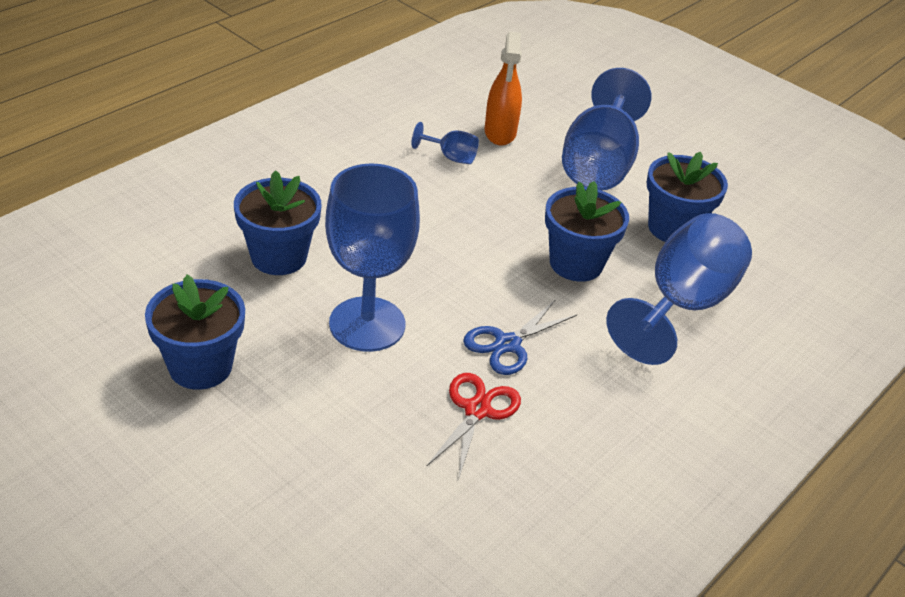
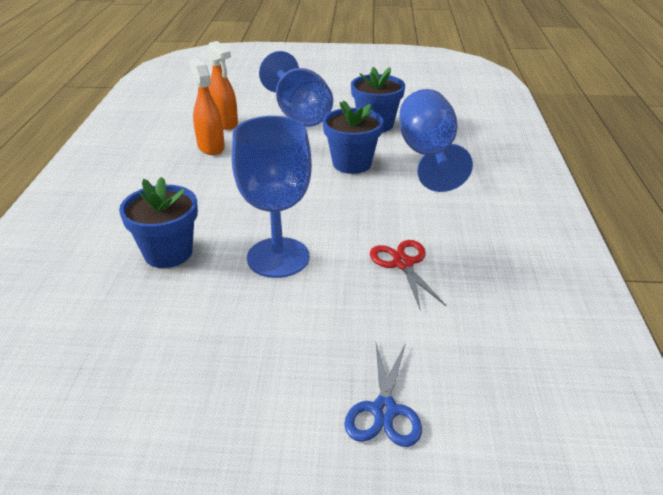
camera: 35 degrees left, 5 degrees down
(200, 366) = (197, 350): blue flower pot -> none
(451, 157) = (211, 147): blue goblet -> orange spray bottle
(507, 344) = (372, 221): blue scissors -> blue scissors (384, 410)

